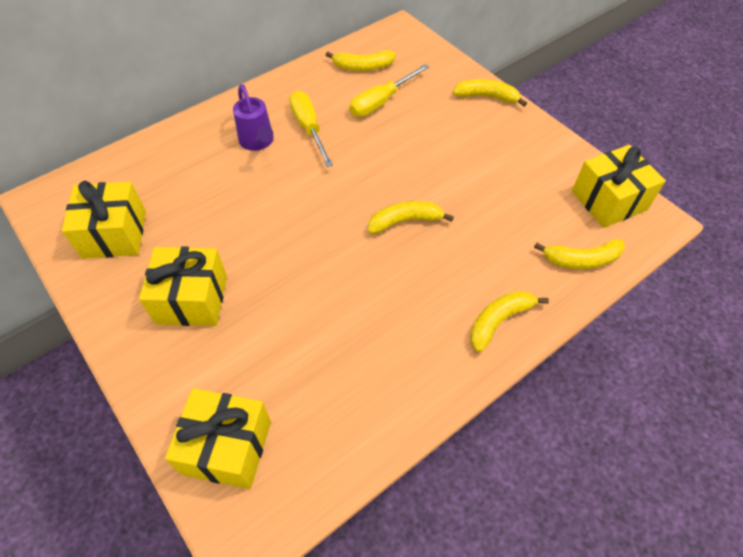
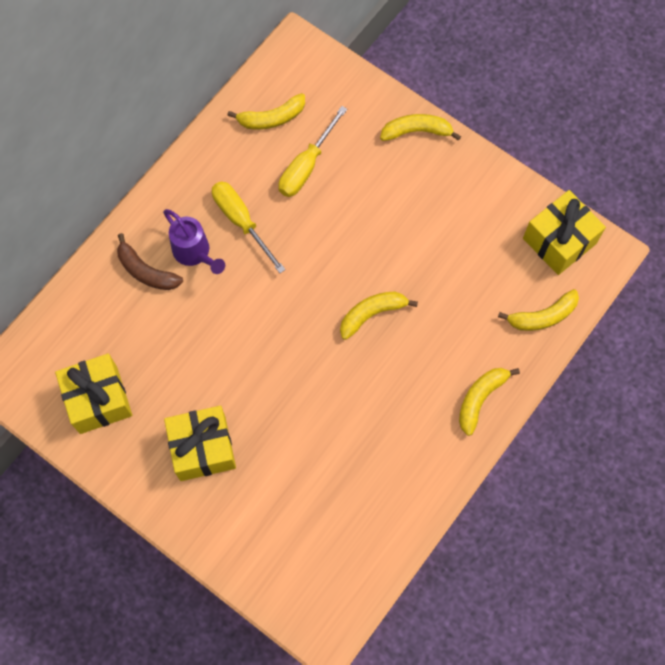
camera: 15 degrees left, 15 degrees up
(209, 146) = (146, 271): none -> brown banana
(227, 447) = (287, 570): yellow gift -> none

